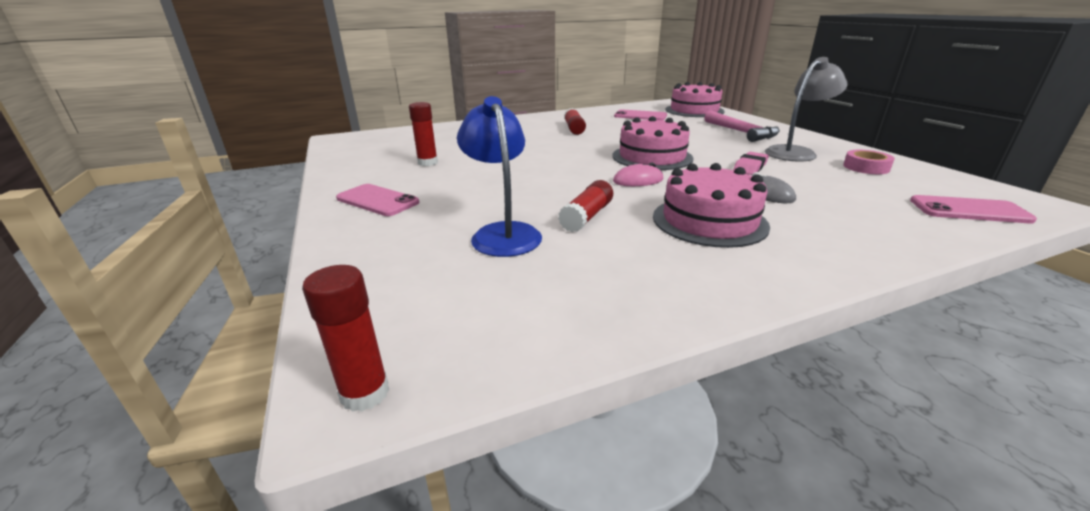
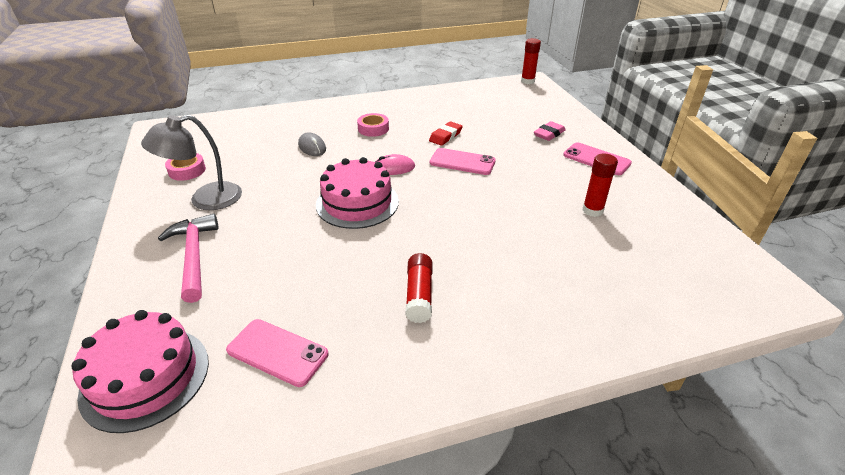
camera: 175 degrees left, 10 degrees up
(502, 233) = (497, 128): blue lamp -> none
(587, 216) = (445, 136): red glue stick -> red eraser
(709, 221) = (373, 129): pink cake -> pink tape
(750, 167) = (283, 178): pink eraser -> pink eraser (549, 134)
(968, 210) = (211, 126): pink phone -> pink phone (462, 162)

